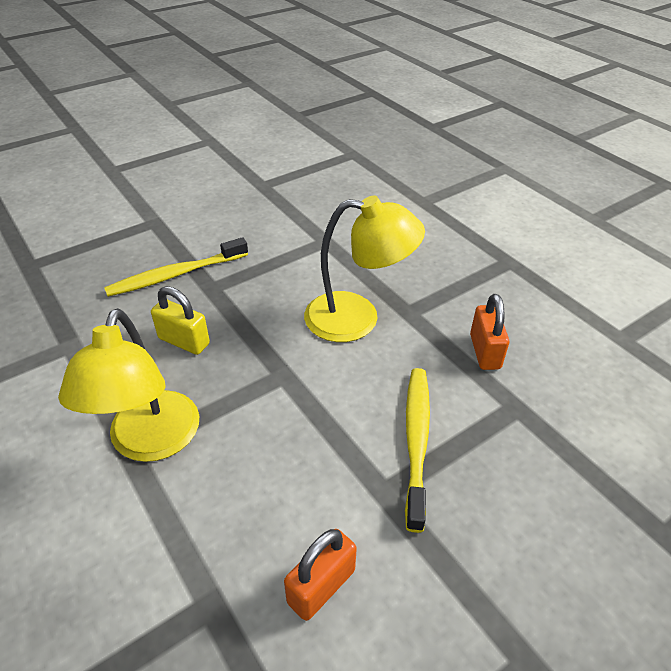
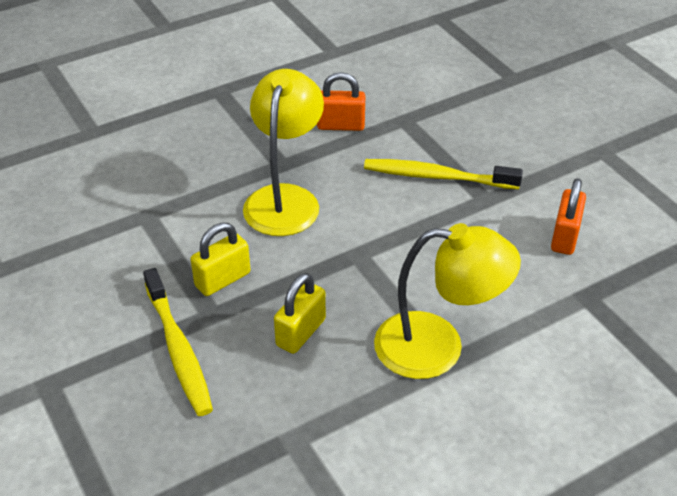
camera: 85 degrees left, 0 degrees up
(250, 290) = (222, 279): none -> yellow padlock
(321, 586) = (565, 237): orange padlock -> orange padlock turned 60 degrees clockwise

